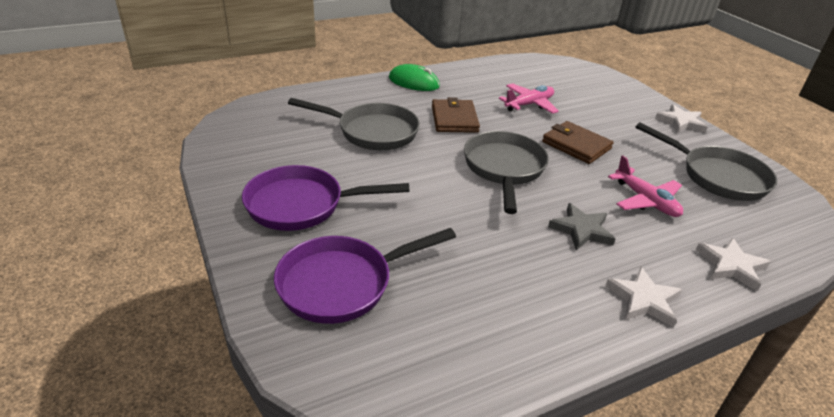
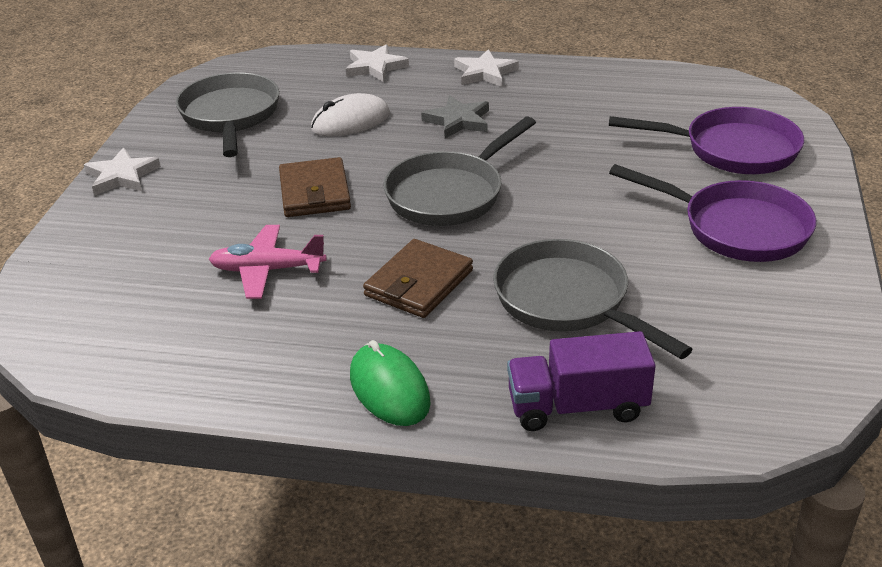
camera: 140 degrees left, 0 degrees up
(331, 96) = (577, 406): none -> purple truck
(645, 200) = (350, 121): pink plane -> white mouse

